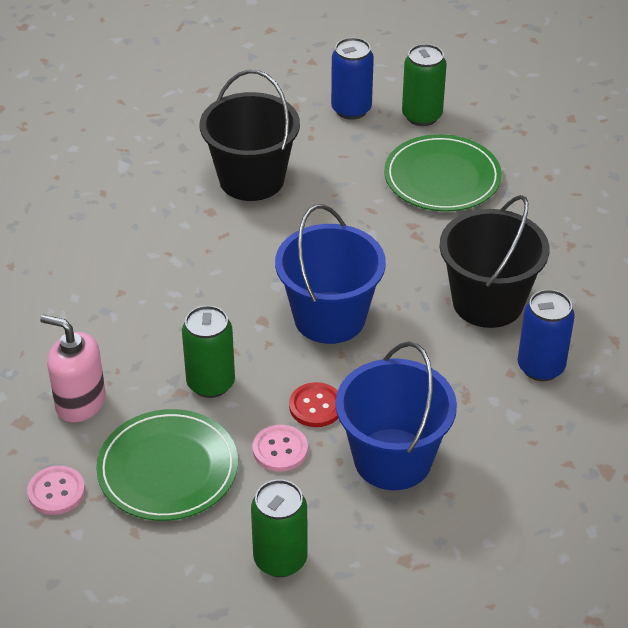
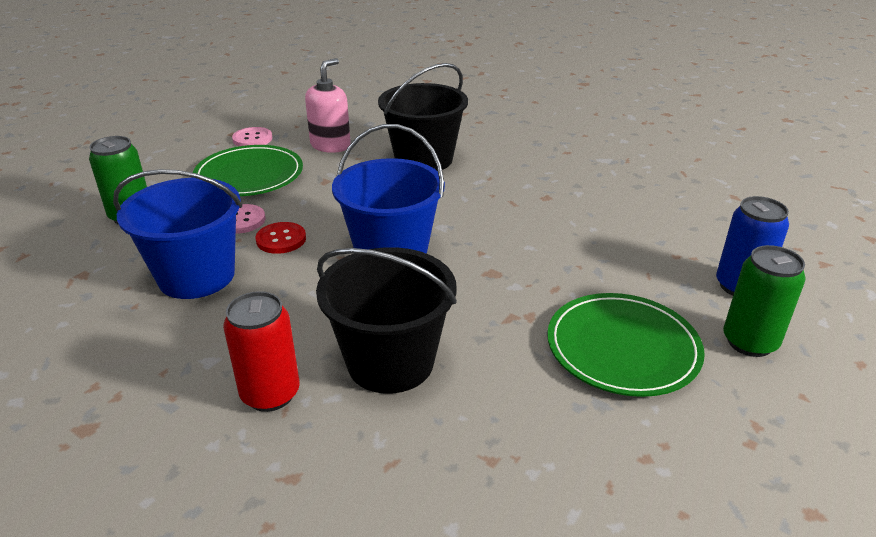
camera: 95 degrees right, 10 degrees down
(210, 383) = (329, 193): green can -> none
(251, 179) = (596, 219): black bucket -> black bucket (423, 159)
(540, 367) = (270, 394): blue can -> red can

